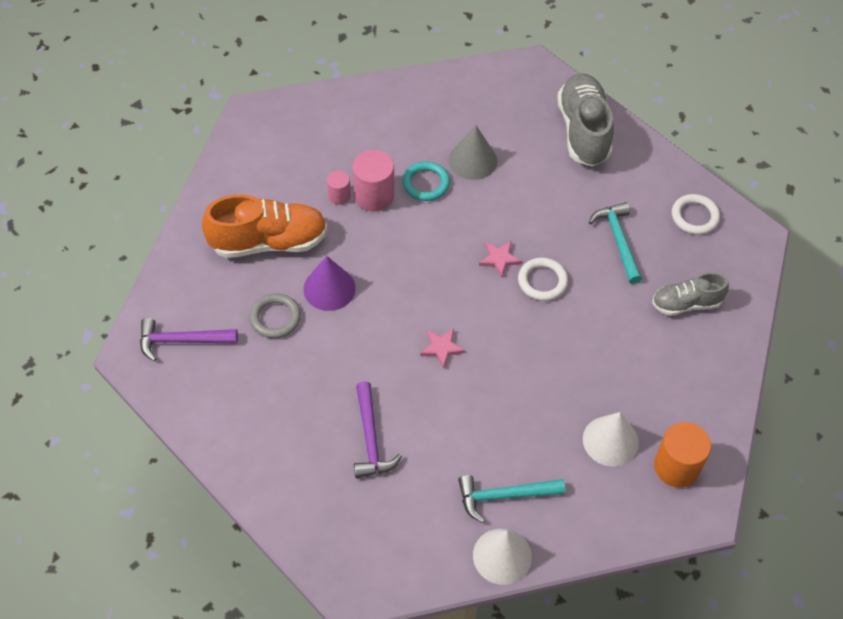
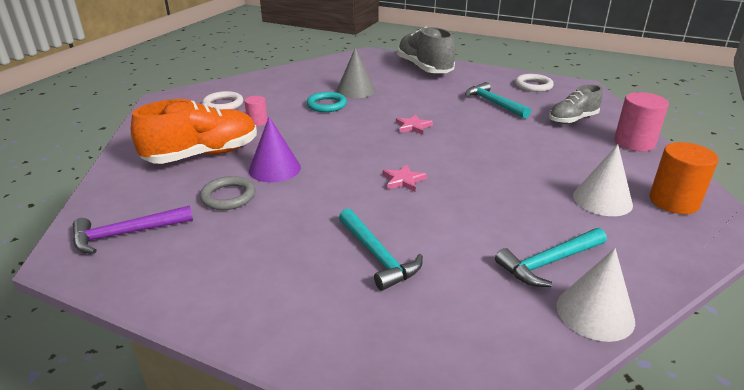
camera: 20 degrees left, 25 degrees down
(371, 439) = (378, 256): purple hammer -> turquoise hammer
(374, 196) = (287, 117): pink cylinder -> pink cylinder (634, 143)
(542, 281) = (456, 130): white ring -> white ring (223, 104)

